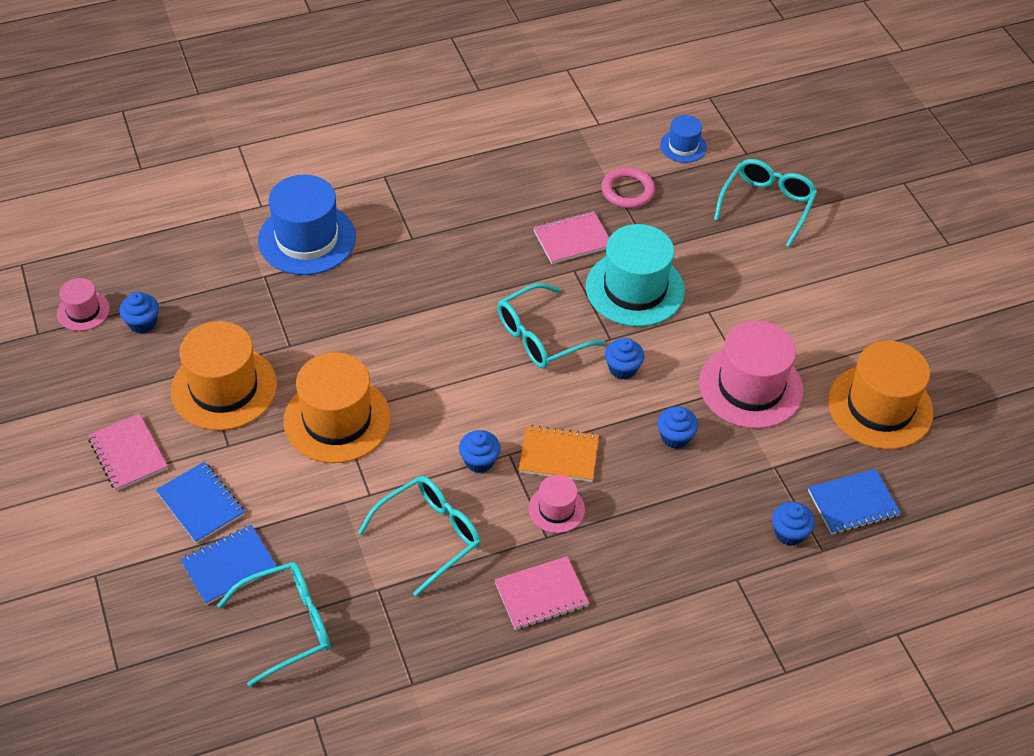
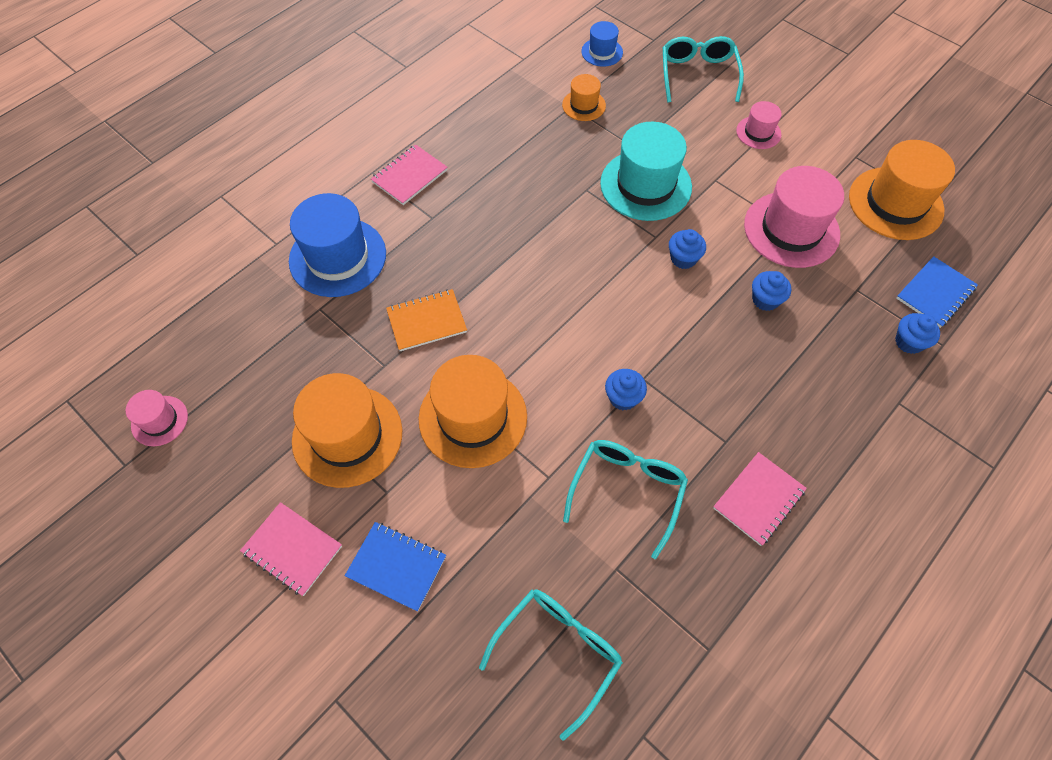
camera: 25 degrees left, 10 degrees up
(142, 323) = (228, 406): blue cupcake -> none
(229, 566) = (464, 618): blue notebook -> none
(540, 337) = (598, 260): turquoise glasses -> none
(556, 509) = (716, 411): pink hat -> pink hat (758, 132)
(558, 455) = (685, 360): orange notebook -> orange notebook (426, 321)
(572, 239) = (567, 163): pink notebook -> pink notebook (409, 176)
(627, 191) = (584, 105): pink ring -> orange hat

